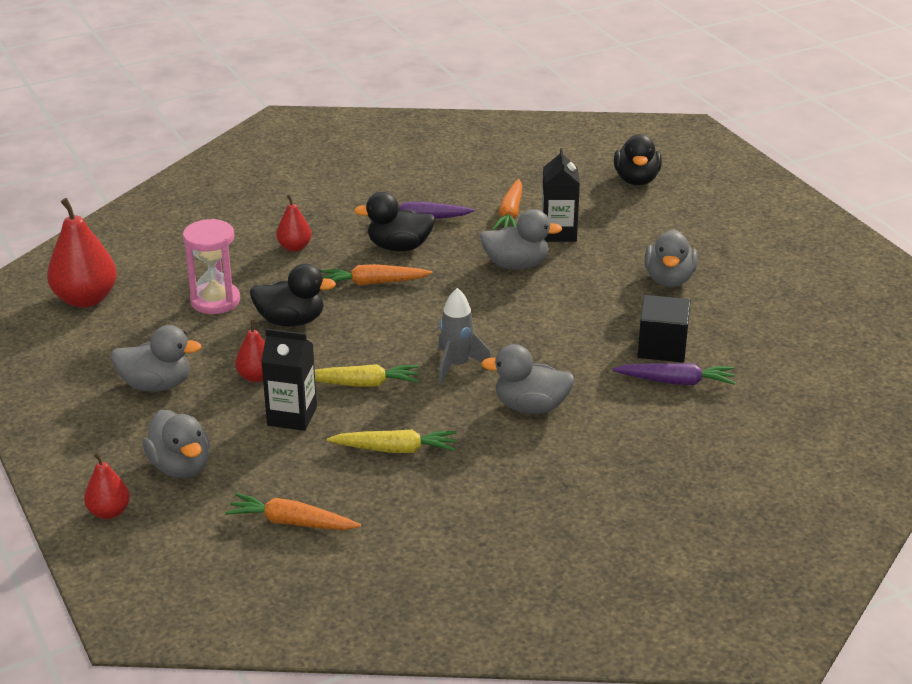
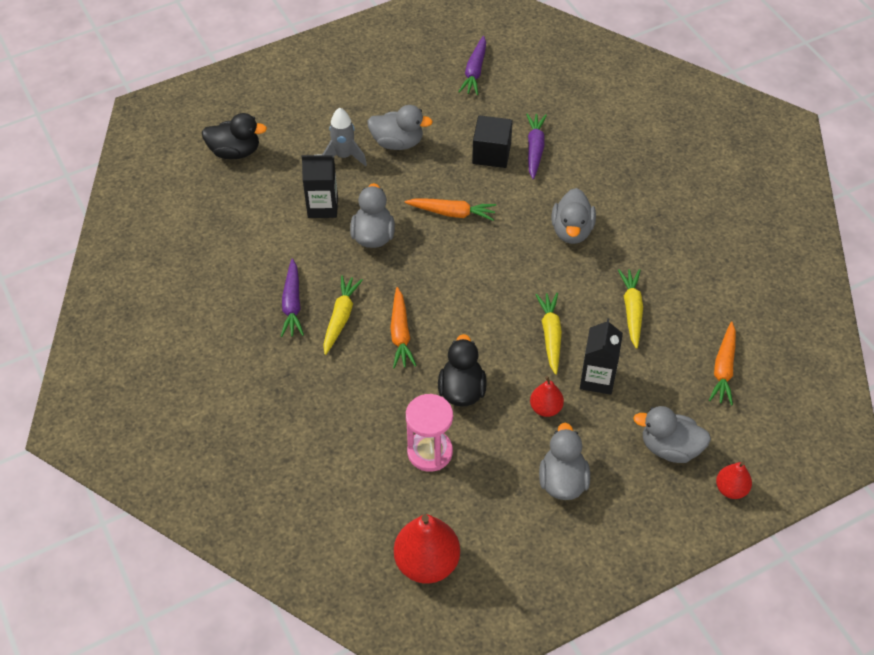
camera: 90 degrees left, 20 degrees up
(180, 467) = (670, 448): grey duck -> grey duck turned 135 degrees counterclockwise
(294, 247) = (337, 397): red pear -> none
(399, 247) = (341, 317): black duck -> yellow carrot
(457, 366) = (522, 274): grey rocket -> grey rocket (344, 156)
(510, 214) = (287, 238): orange carrot -> orange carrot (452, 213)
(815, 336) = (474, 71): none -> purple carrot

